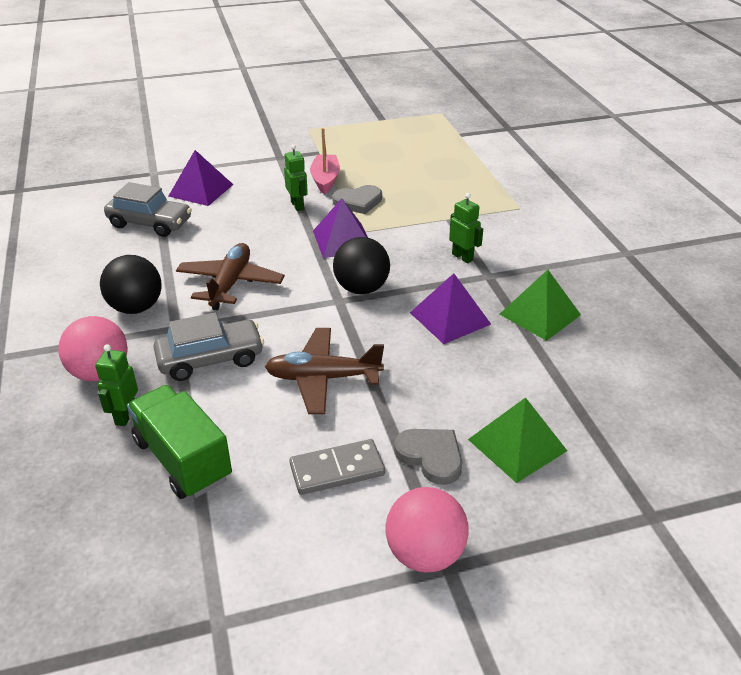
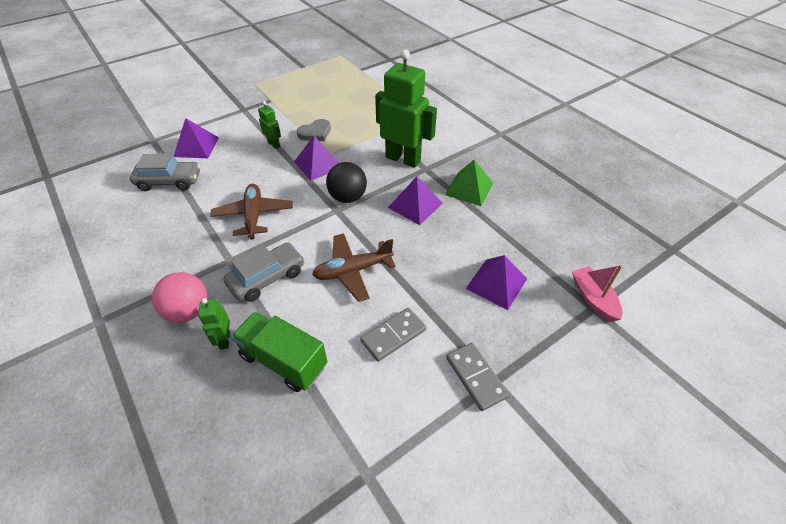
camera: 20 degrees left, 10 degrees up
(136, 307) = (191, 252): black ball -> none
(325, 180) = (284, 120): pink boat -> pink boat (593, 298)
(425, 554) = (476, 377): pink ball -> grey domino
(431, 456) = (448, 307): grey heart -> none
(462, 257) = (403, 159): green robot -> green robot, size x2.23
(517, 445) = (496, 283): green pyramid -> purple pyramid

